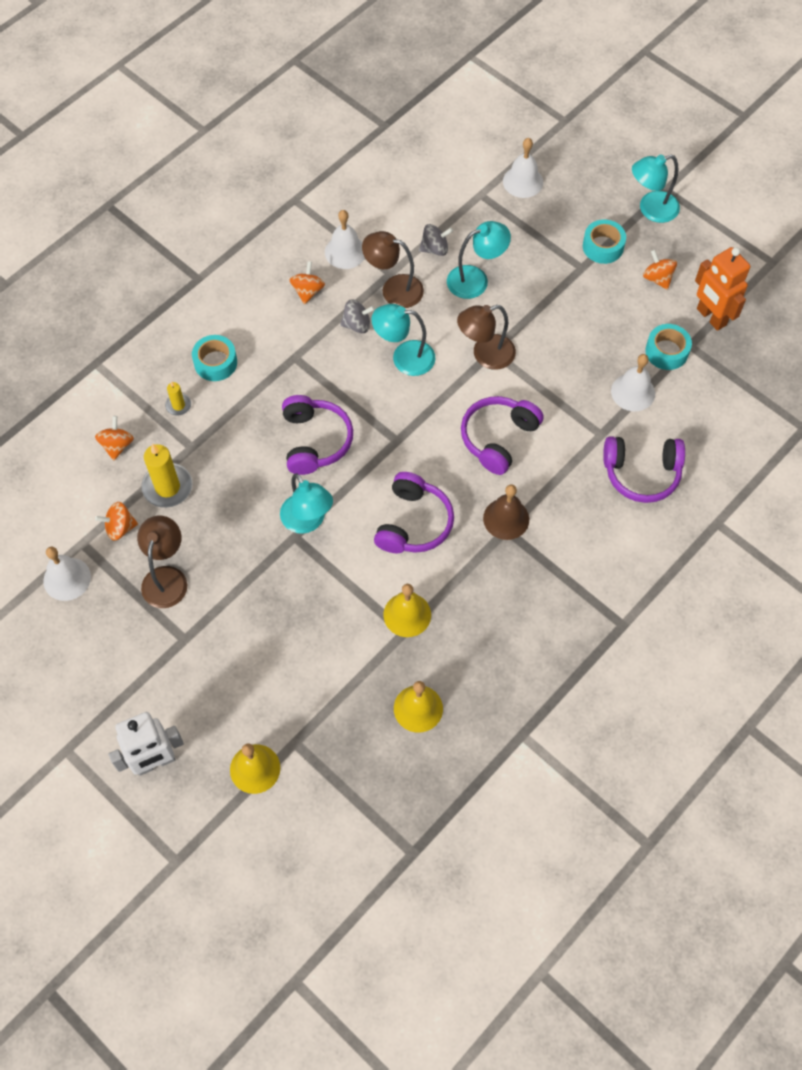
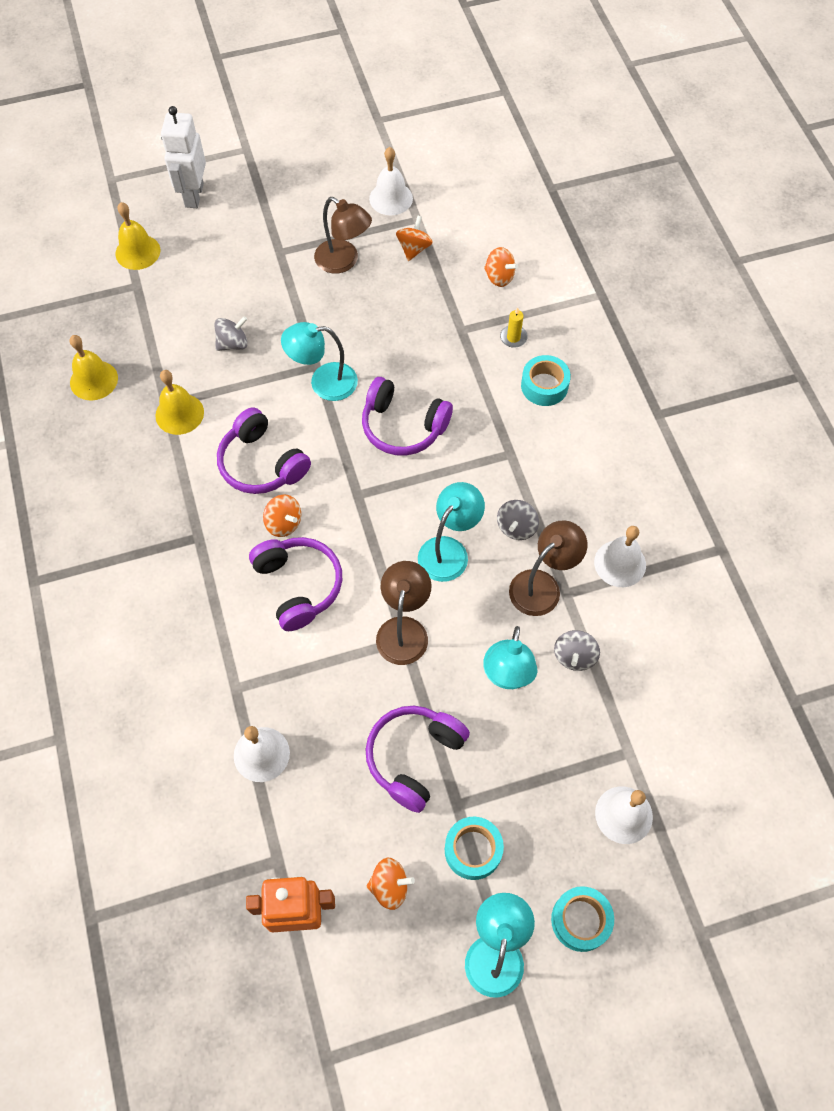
camera: 120 degrees right, 0 degrees up
(167, 487) = (431, 296): yellow candle -> none
(308, 291) = (586, 503): orange spinning top -> orange spinning top (284, 523)
(310, 616) = (233, 343): none -> grey spinning top
(506, 518) = (209, 543): brown bell -> none
(641, 473) = (165, 699): purple headphones -> purple headphones (414, 757)
(666, 351) = (286, 827): turquoise tape -> turquoise tape (580, 920)

